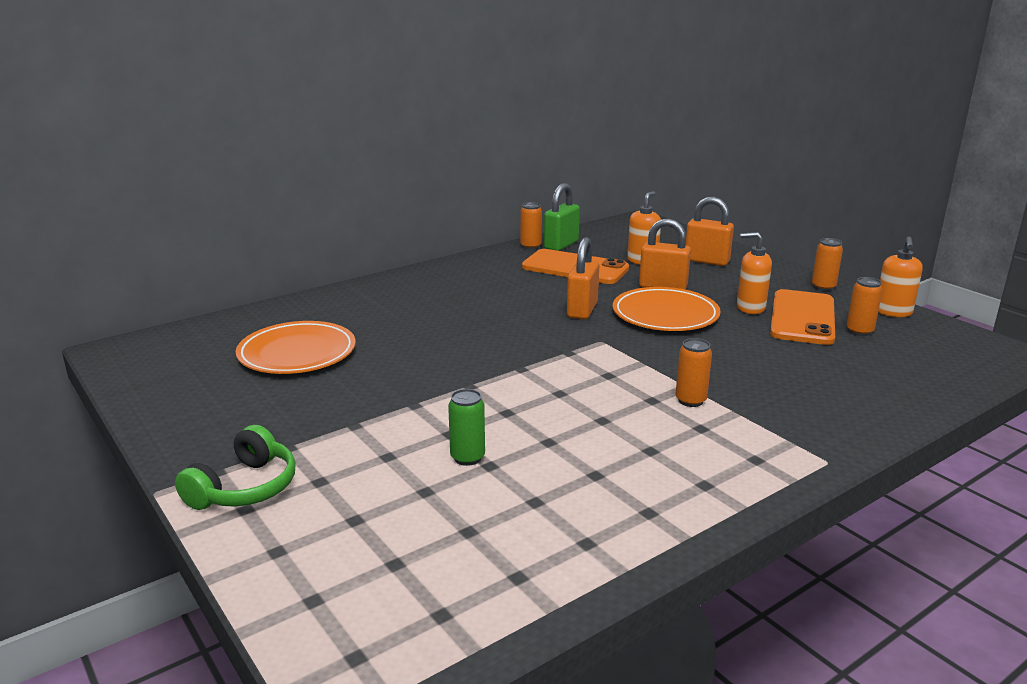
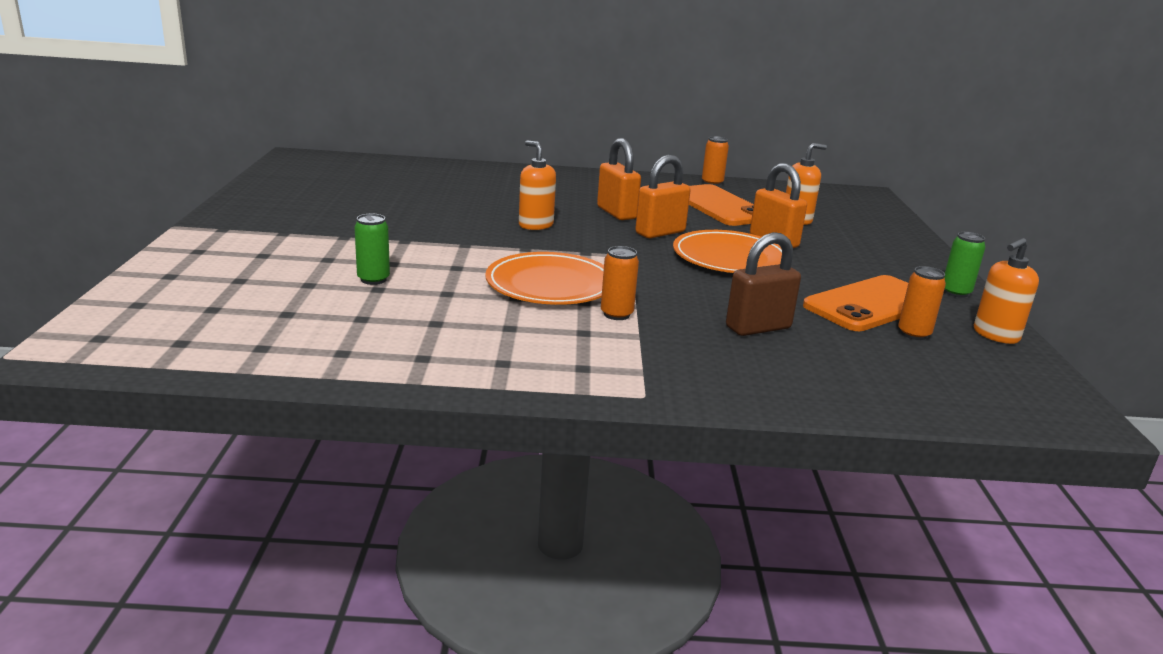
camera: 35 degrees right, 0 degrees up
(245, 488) = (218, 242): green headphones -> none
(297, 353) = (394, 190): orange plate -> orange plate (550, 285)
(561, 245) = (742, 189): green padlock -> none
(706, 261) = (865, 238): orange padlock -> orange padlock (616, 213)
(750, 308) = (830, 280): orange soap dispenser -> orange soap dispenser (535, 225)
(783, 368) = (758, 328): none -> brown padlock
(823, 287) = (955, 292): orange can -> green can

